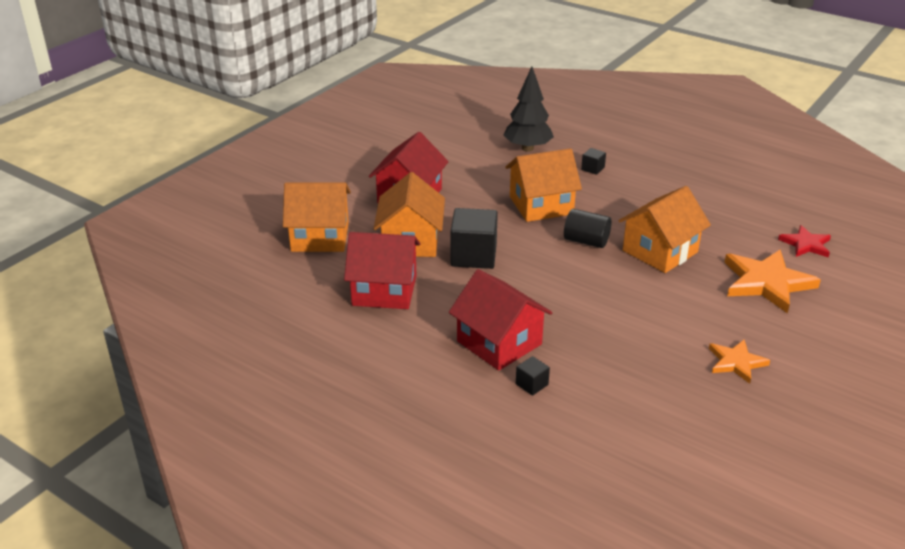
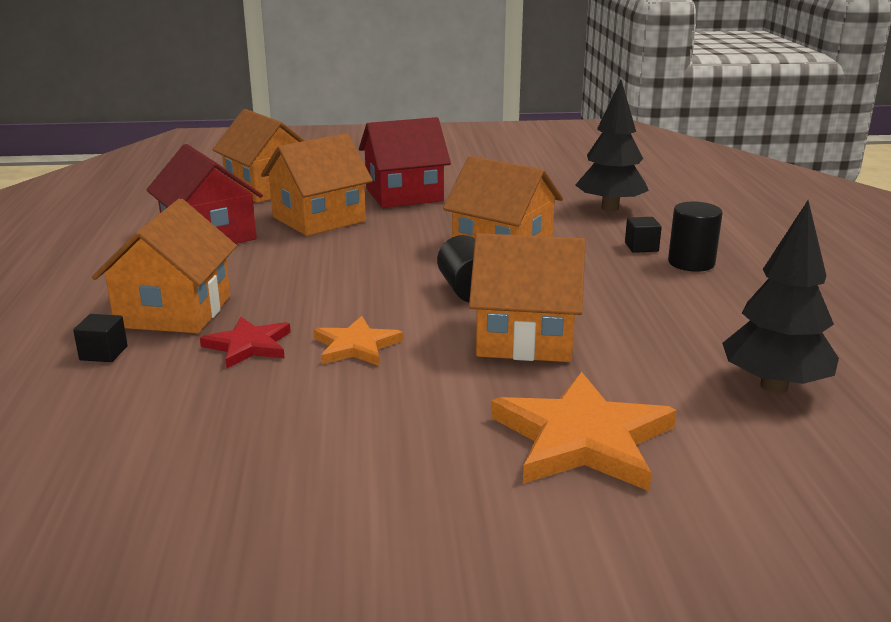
camera: 50 degrees right, 10 degrees down
(473, 256) = (336, 250): black cube -> none
(499, 343) = (174, 311): red house -> orange house
(629, 167) = (691, 263): none -> black cylinder
(736, 362) = (315, 478): orange star -> orange star (356, 346)
(769, 218) = (773, 386): none -> black tree
(806, 244) = (762, 440): red star -> red star (248, 345)

